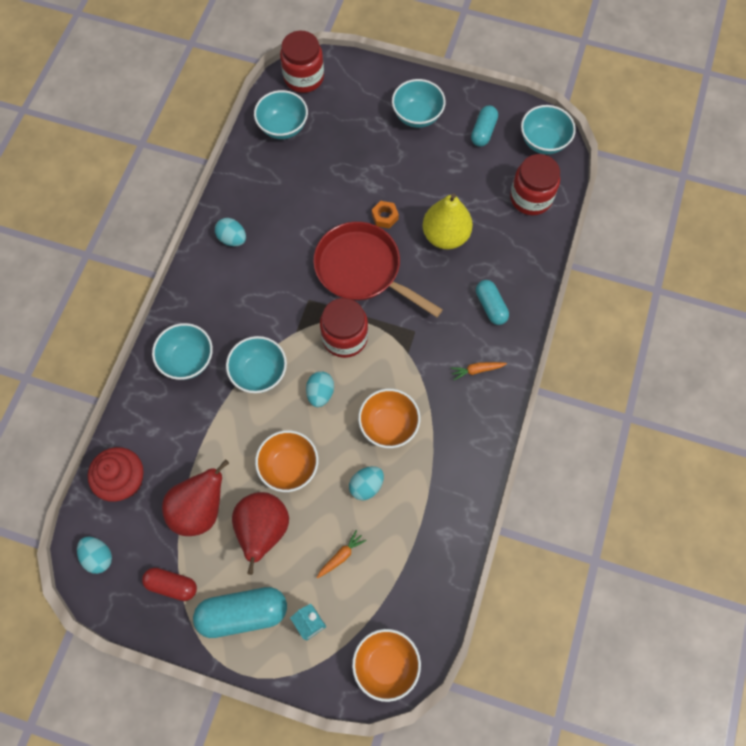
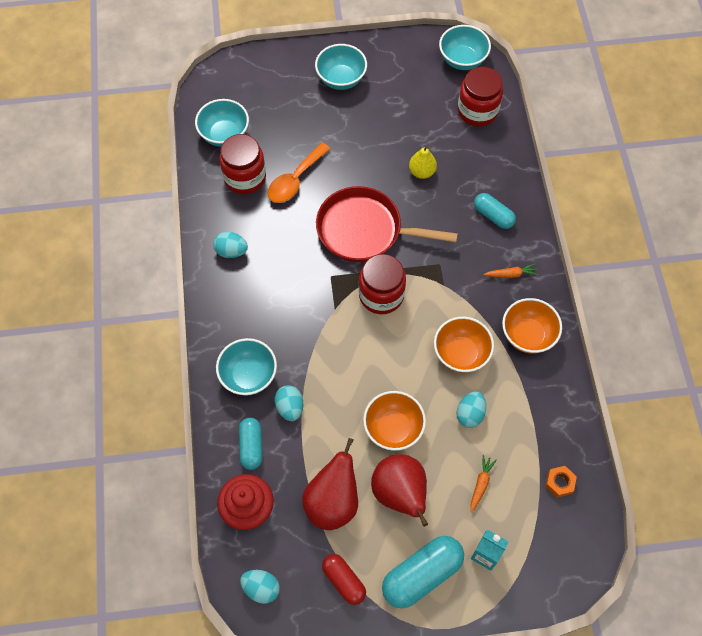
camera: 25 degrees left, 5 degrees down
(172, 585) = (344, 581): red capsule -> red capsule turned 60 degrees clockwise
(259, 373) = (321, 359): turquoise bowl -> none
(304, 77) = (220, 84): red jar -> red jar (245, 177)
(320, 393) = (386, 352): turquoise egg -> turquoise egg (290, 407)
(324, 195) = (295, 180): none -> orange spoon
(385, 217) = (360, 177): orange nut -> orange nut (559, 483)
(386, 664) = (570, 558): orange bowl -> orange bowl (527, 335)
(445, 236) = (422, 172): yellow pear -> yellow pear, size x0.58
(477, 370) = (510, 274): orange carrot -> orange carrot turned 150 degrees counterclockwise
(483, 131) = (406, 71): turquoise capsule -> turquoise capsule (251, 446)

